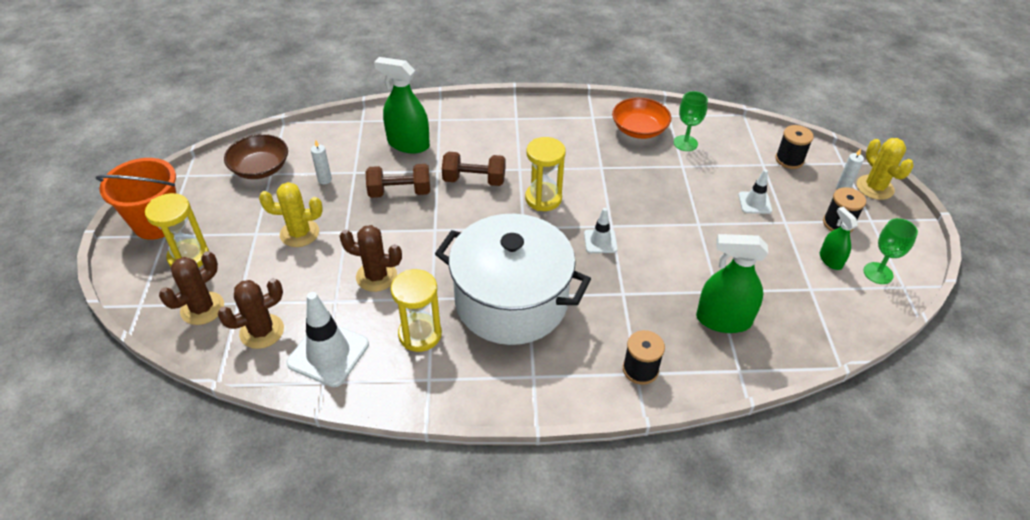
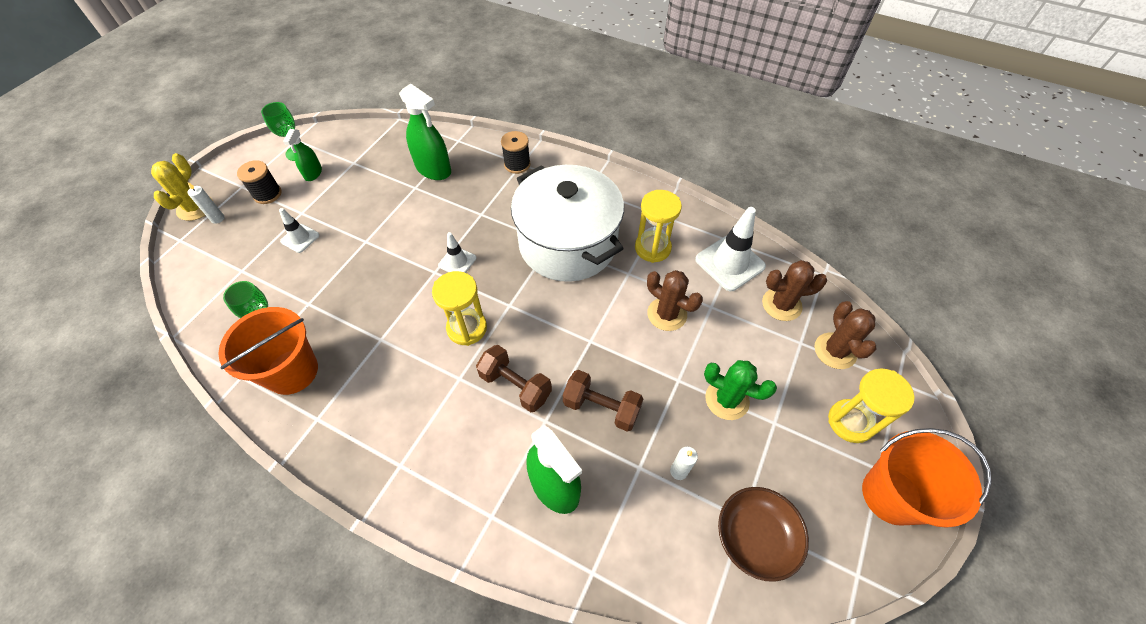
camera: 150 degrees left, 10 degrees up
(202, 308) = (835, 351): brown cactus -> brown cactus turned 75 degrees counterclockwise
(299, 233) = (727, 400): yellow cactus -> green cactus
(639, 129) = (292, 371): orange bowl -> orange bucket
(789, 160) = (214, 264): black spool -> none

